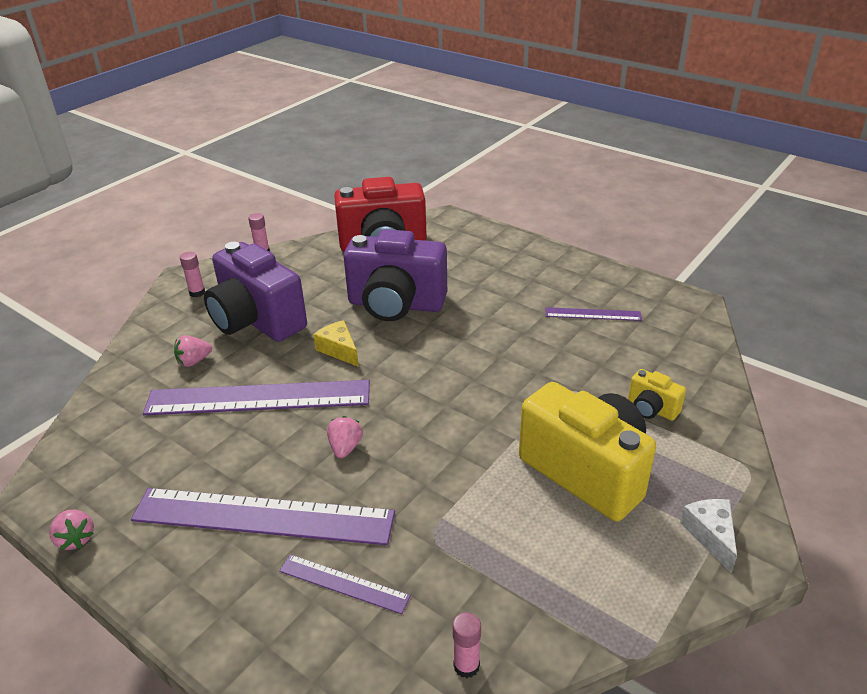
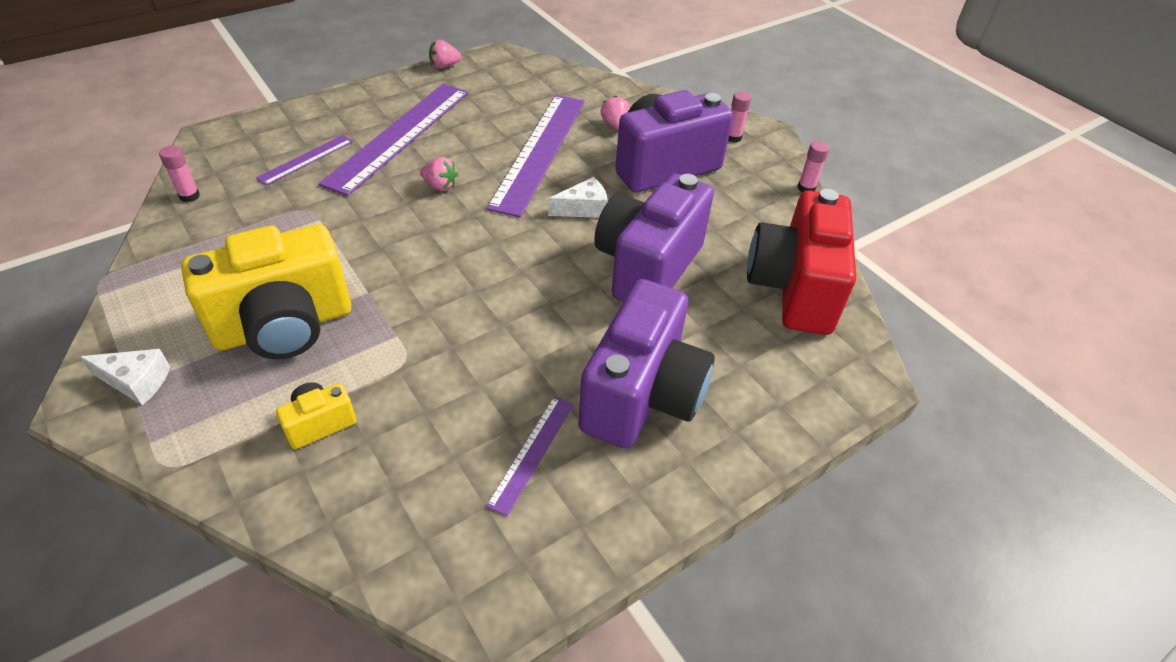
camera: 105 degrees right, 10 degrees up
(339, 350) = (583, 208): yellow cheese -> white cheese
(517, 285) = (642, 395): none -> purple camera

